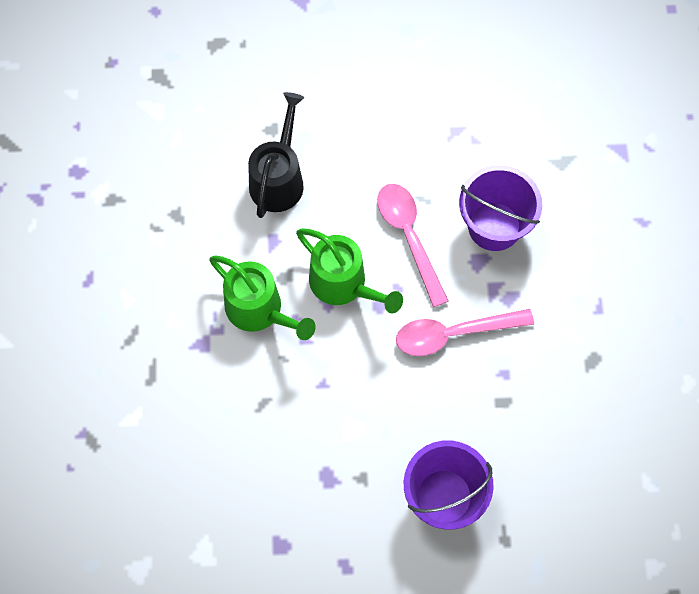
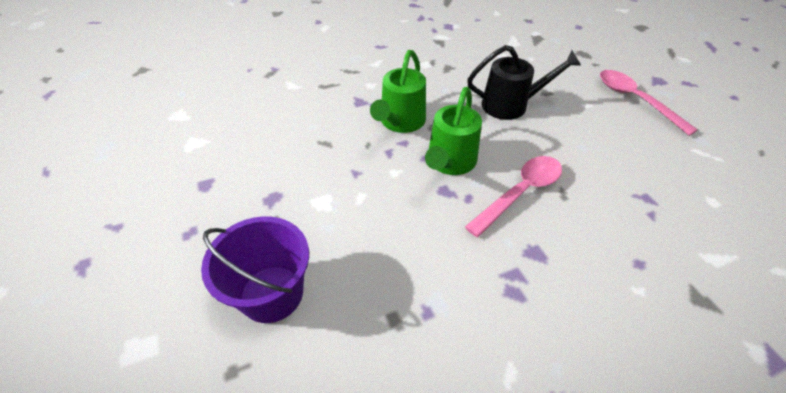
camera: 70 degrees right, 20 degrees down
(453, 334) = (447, 252): pink spoon -> pink spoon (635, 100)
(494, 226) = (580, 255): purple bucket -> none

